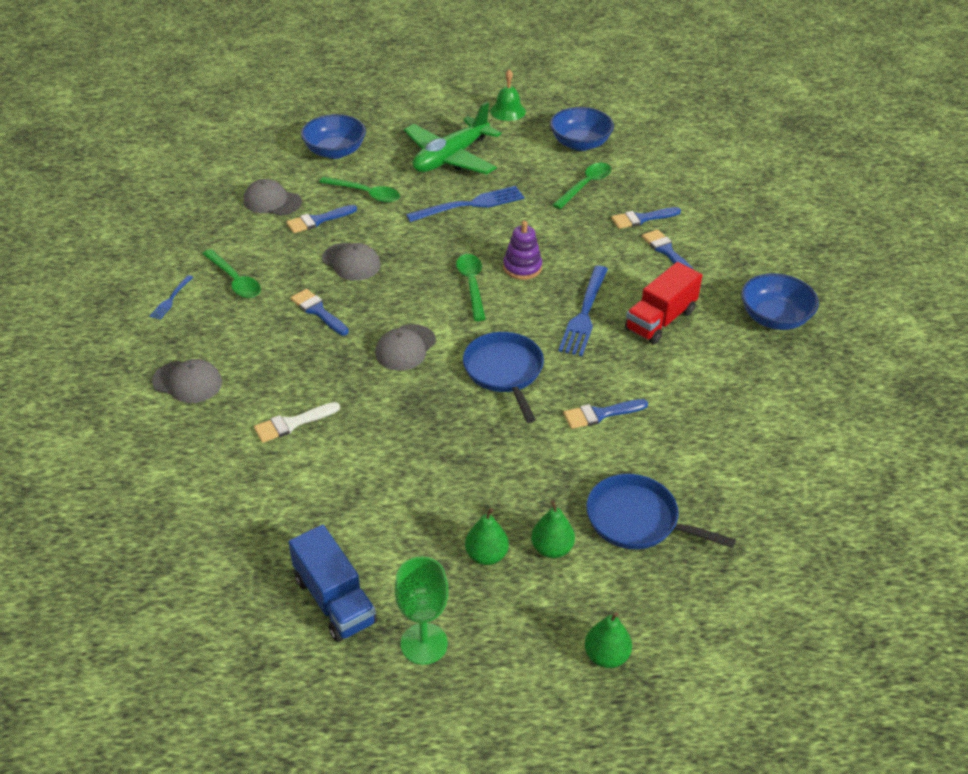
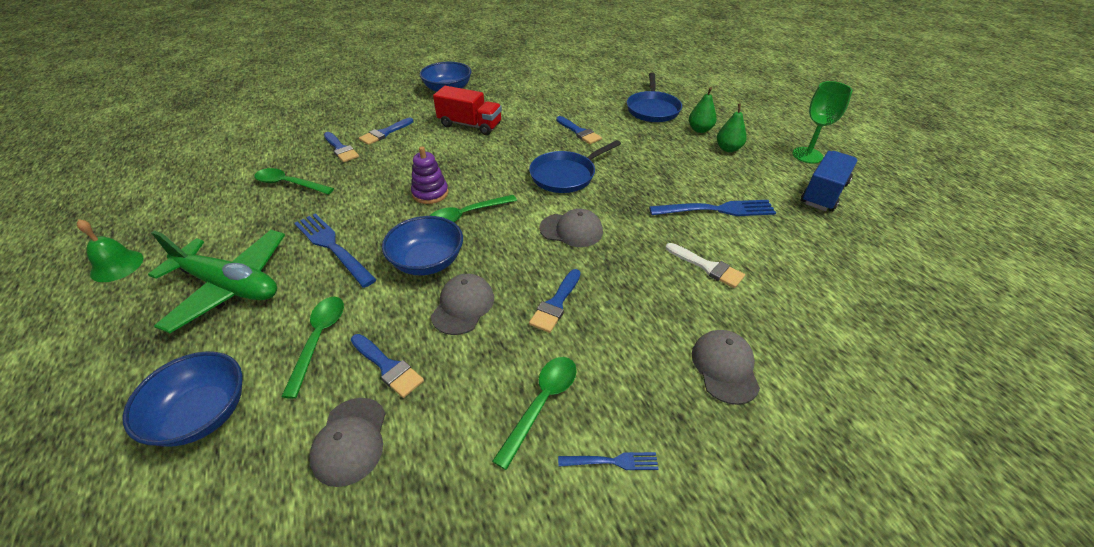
camera: 110 degrees left, 0 degrees up
(580, 143) = (207, 200): blue bowl -> blue bowl (427, 261)
(584, 313) = (478, 154): blue fork -> blue fork (716, 210)
(606, 656) = (746, 105): green pear -> none

